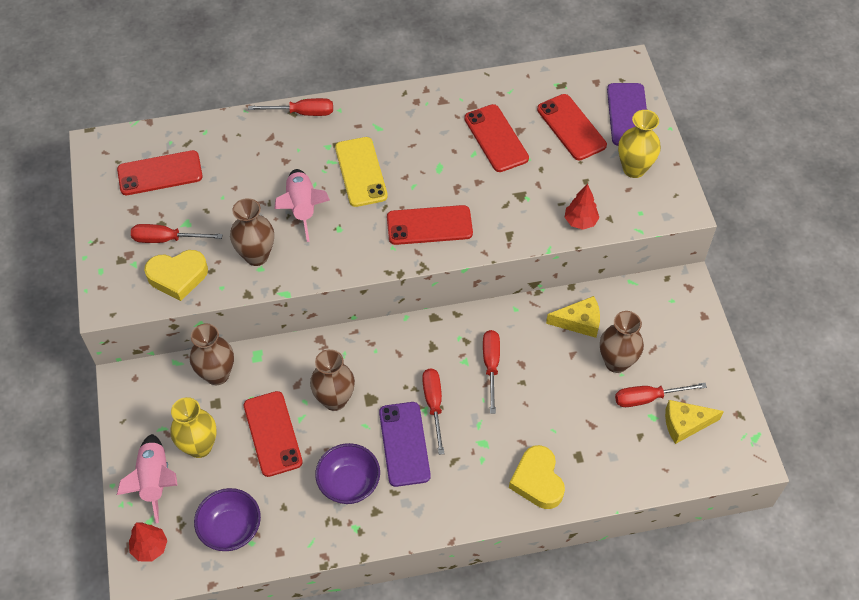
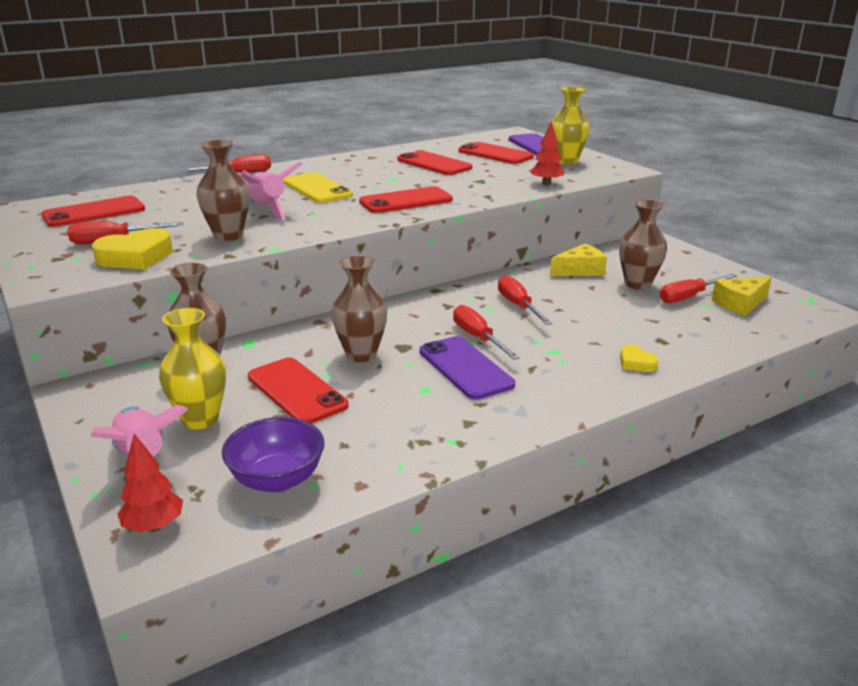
camera: 20 degrees left, 30 degrees down
(349, 483) = (419, 408): purple bowl -> none
(537, 480) = (636, 363): yellow heart -> yellow heart, size x0.53

